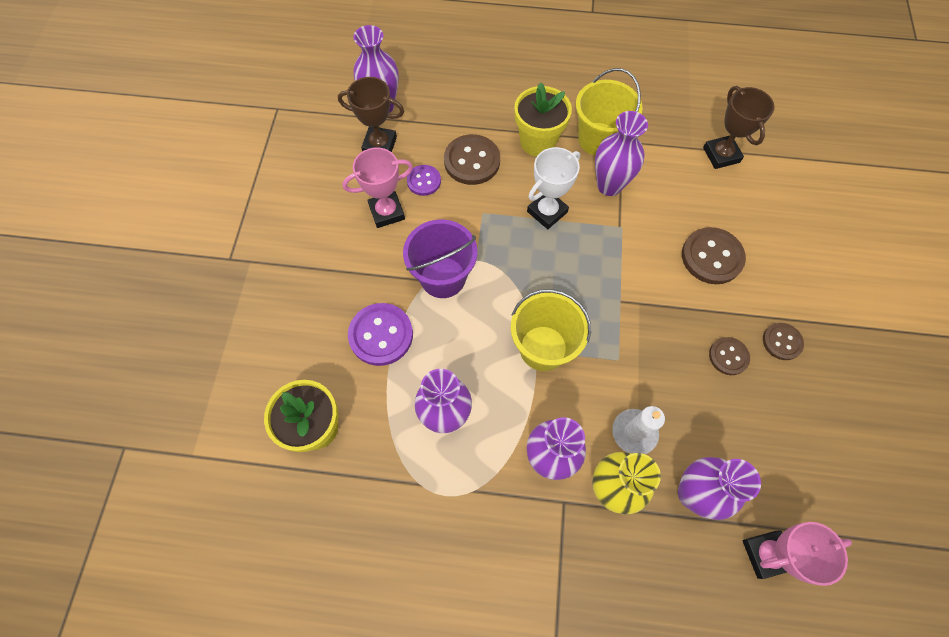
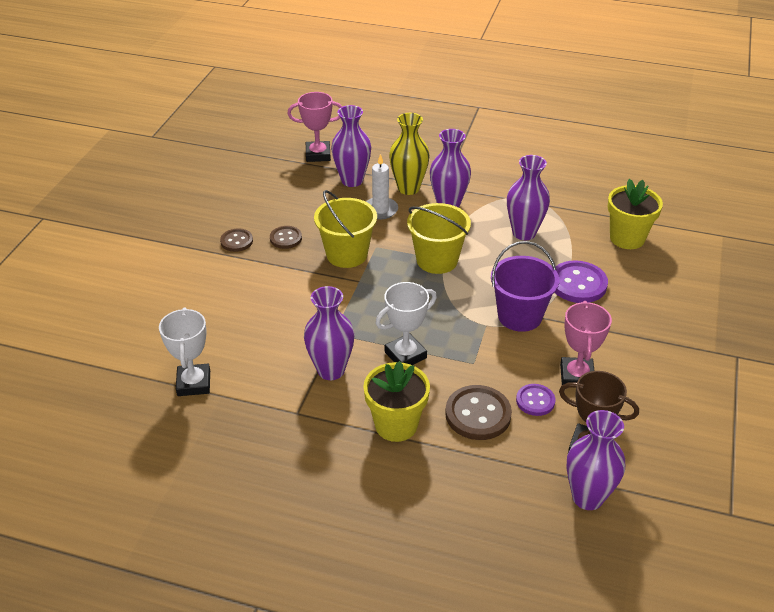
camera: 170 degrees left, 25 degrees down
(387, 212) = (576, 376): pink trophy -> pink trophy turned 75 degrees counterclockwise
(598, 139) = (323, 418): yellow bucket -> yellow bucket (347, 254)
(712, 257) = (259, 300): brown button -> none
(721, 155) = (193, 383): brown trophy -> white trophy

